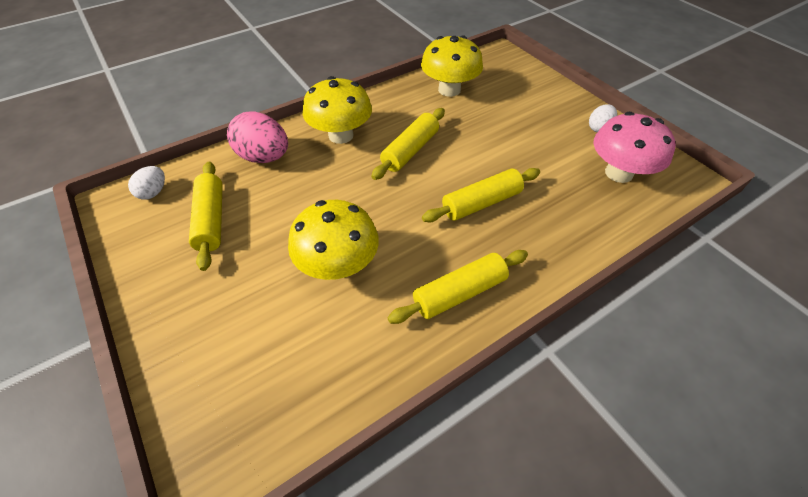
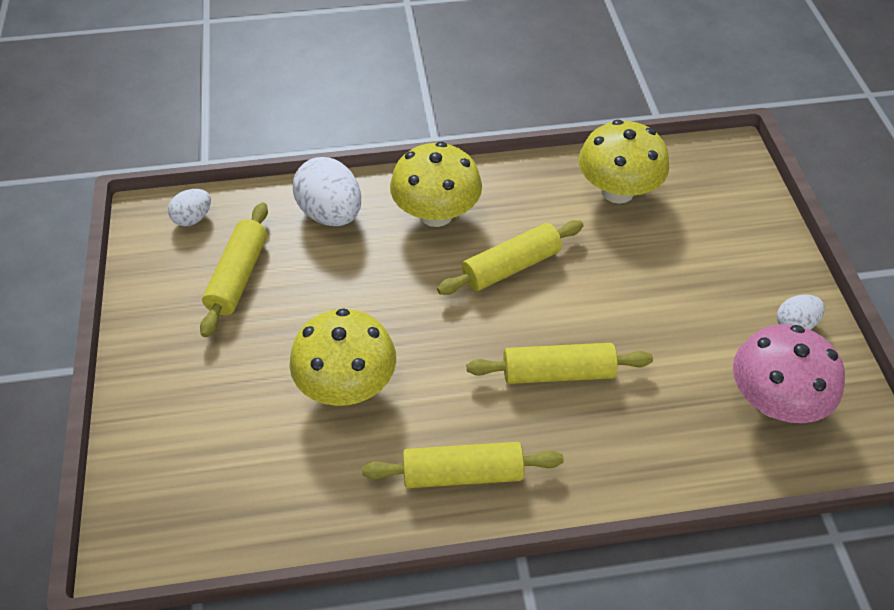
camera: 25 degrees right, 0 degrees up
(264, 157) = (331, 214): pink egg -> white egg

